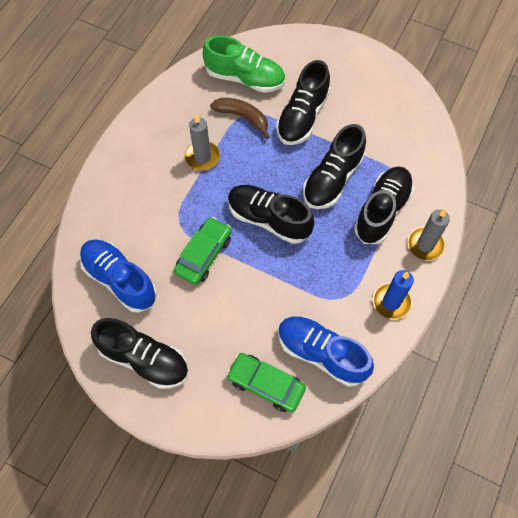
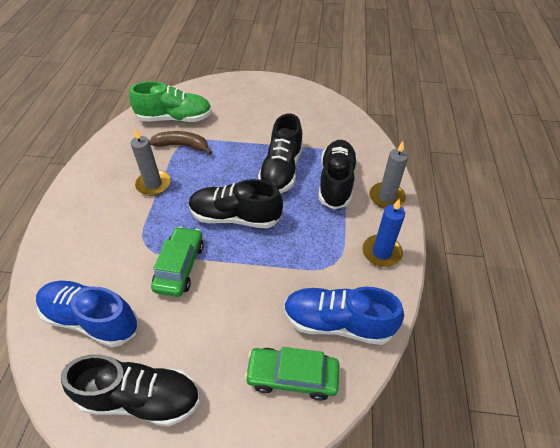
camera: 20 degrees left, 15 degrees down
(302, 116) = (236, 133): black shoe -> none

